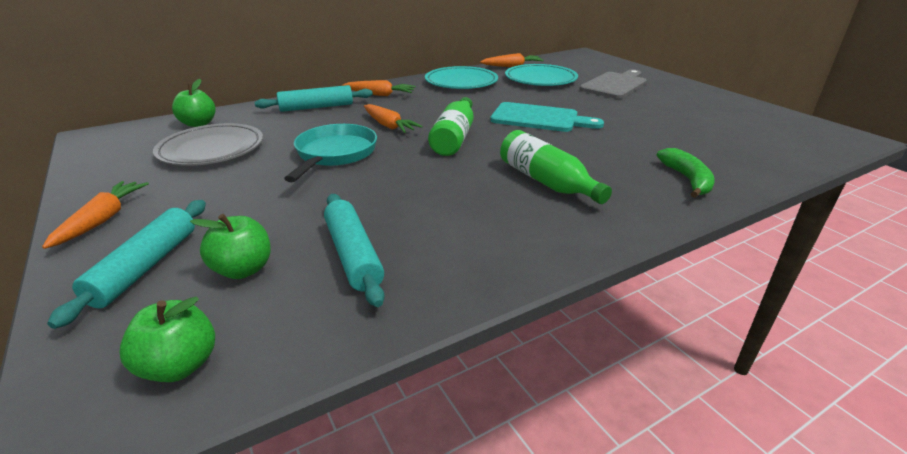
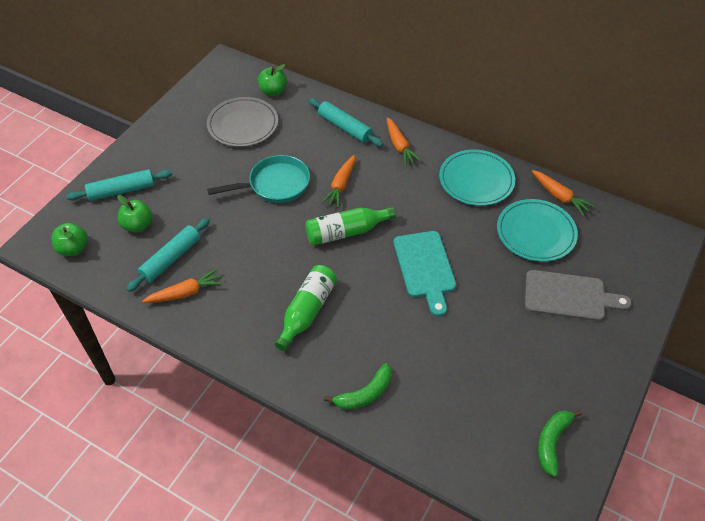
camera: 60 degrees right, 20 degrees up
(102, 220) = (146, 144): orange carrot -> orange carrot (185, 293)
(767, 121) = (552, 442): none -> green banana

